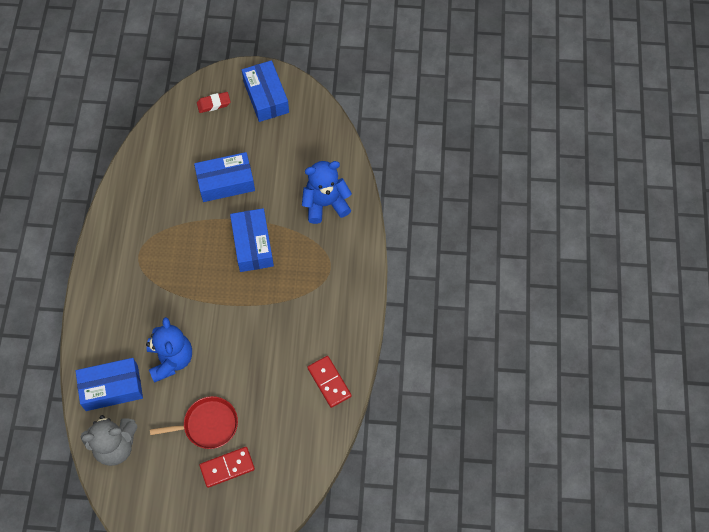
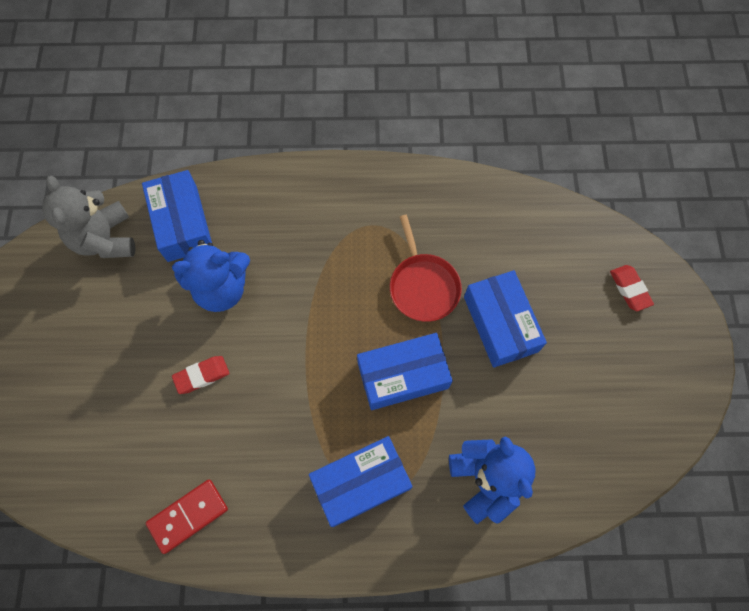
camera: 85 degrees right, 5 degrees up
(208, 425) = (128, 349): red pan -> red pan (423, 286)
(227, 467) = (67, 383): red domino -> none
(235, 373) = (202, 376): none -> red eraser
(266, 97) = (660, 364): blue box -> blue box (361, 483)

